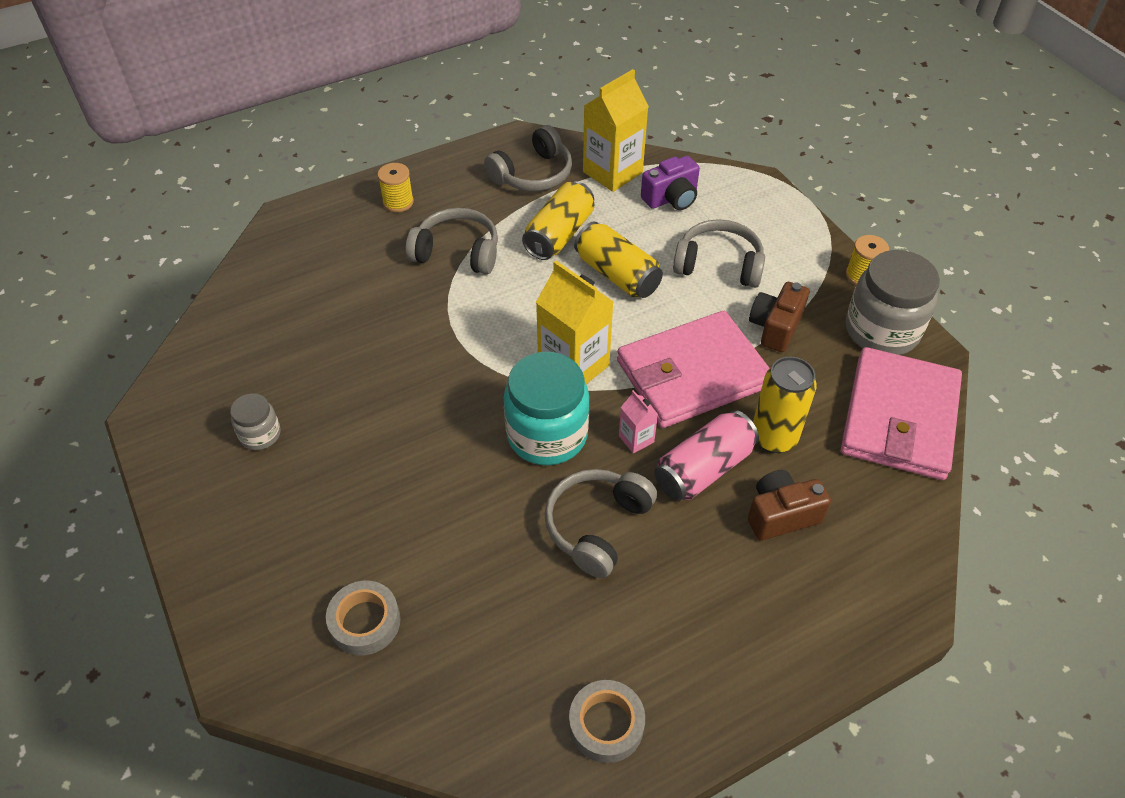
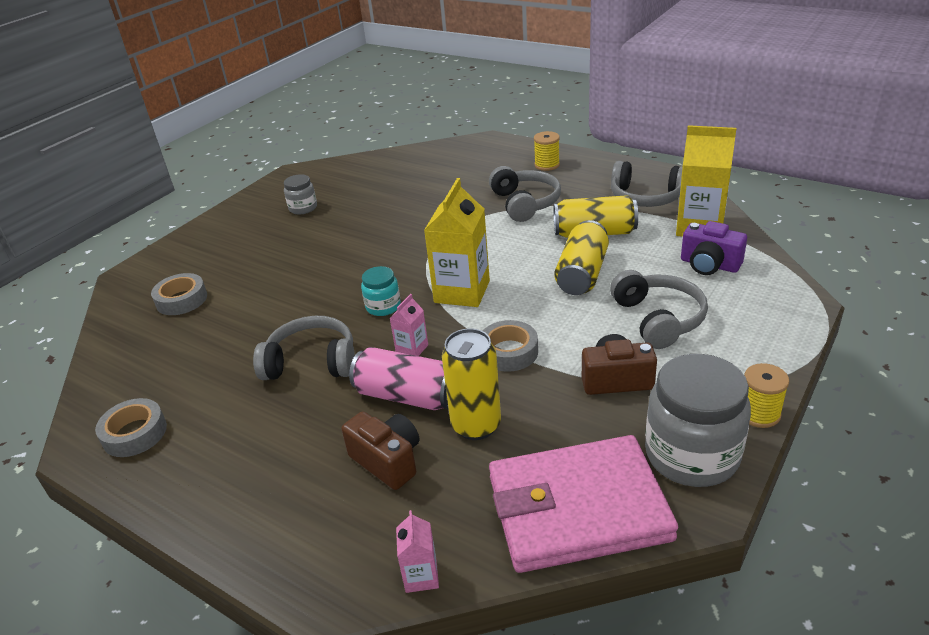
camera: 65 degrees right, 15 degrees down
(547, 435) = (383, 306): turquoise jar -> turquoise jar, size x0.51
(692, 374) = (509, 352): pink wallet -> grey tape
(919, 540) = (421, 576): none -> pink carton

